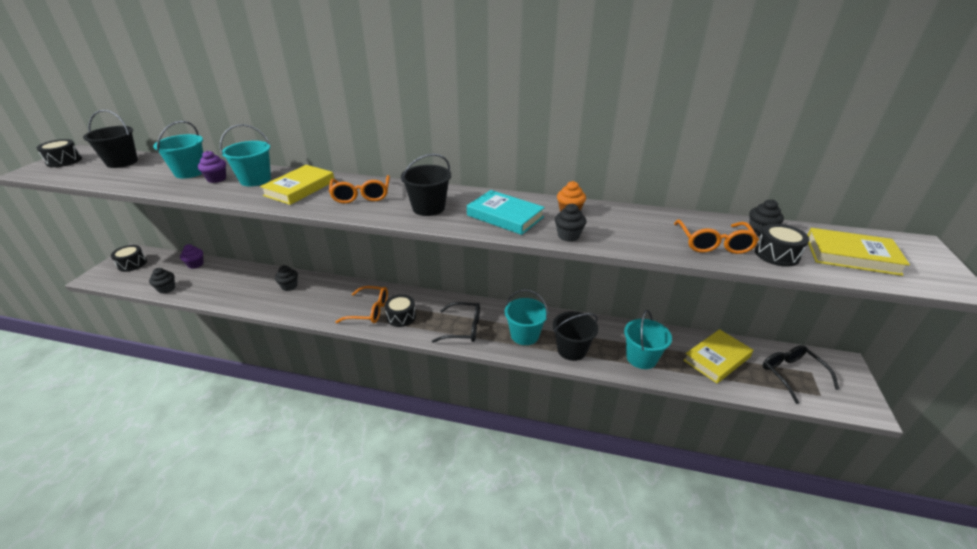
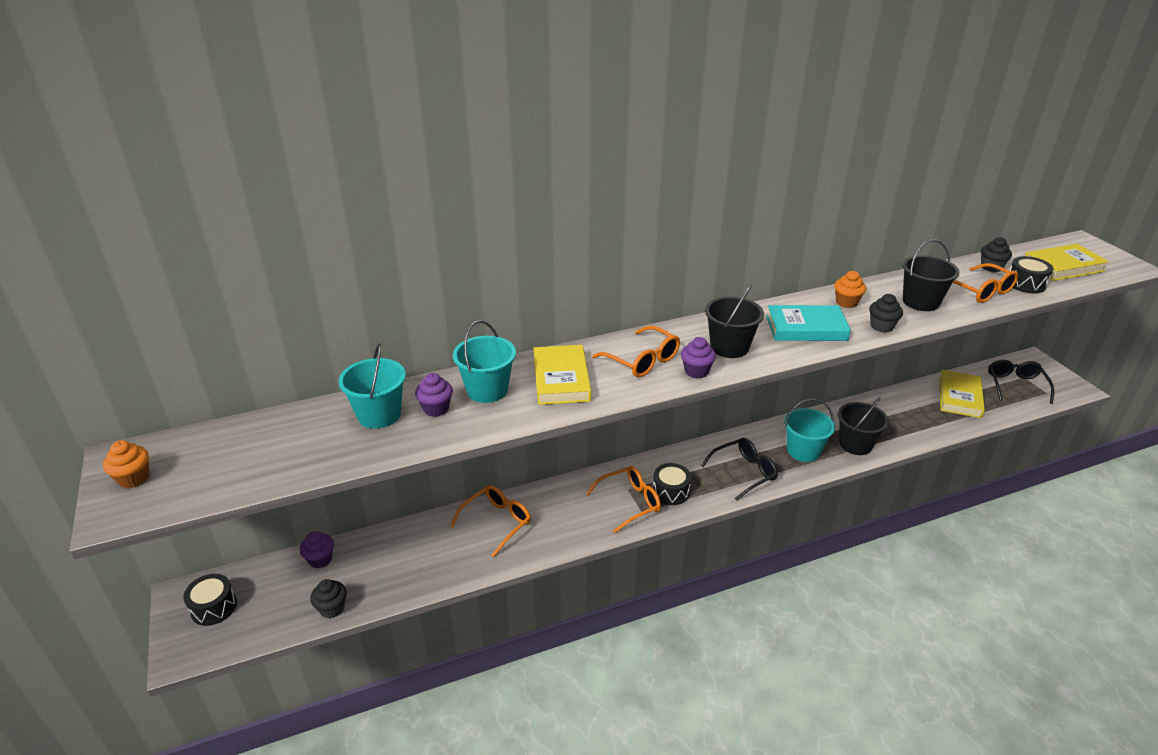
camera: 35 degrees left, 0 degrees up
(64, 161) = (134, 478): black drum -> orange cupcake
(122, 162) = (241, 442): black bucket -> black bucket (920, 302)
(289, 286) = (496, 522): black cupcake -> orange glasses
(380, 213) = (696, 371): none -> purple cupcake
(641, 358) = (911, 424): turquoise bucket -> none
(792, 375) = (1015, 385): black glasses -> black glasses turned 60 degrees clockwise

